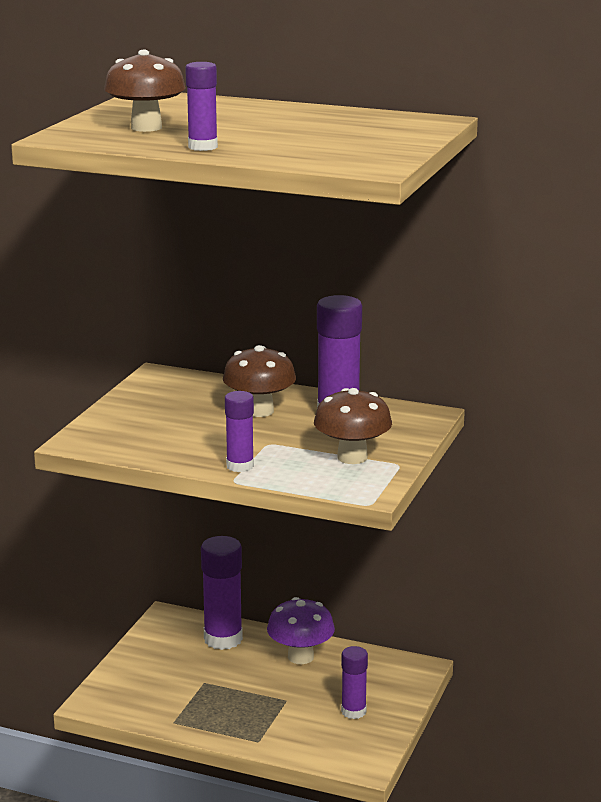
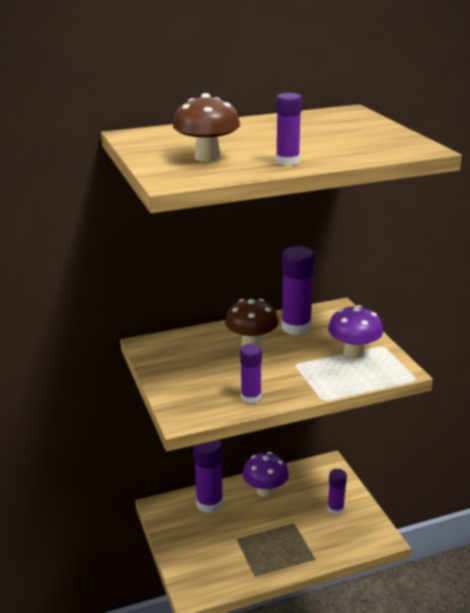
camera: 40 degrees left, 5 degrees up
(240, 466) = (308, 387): purple glue stick -> purple glue stick (251, 397)
(352, 457) = (353, 352): brown mushroom -> purple mushroom

